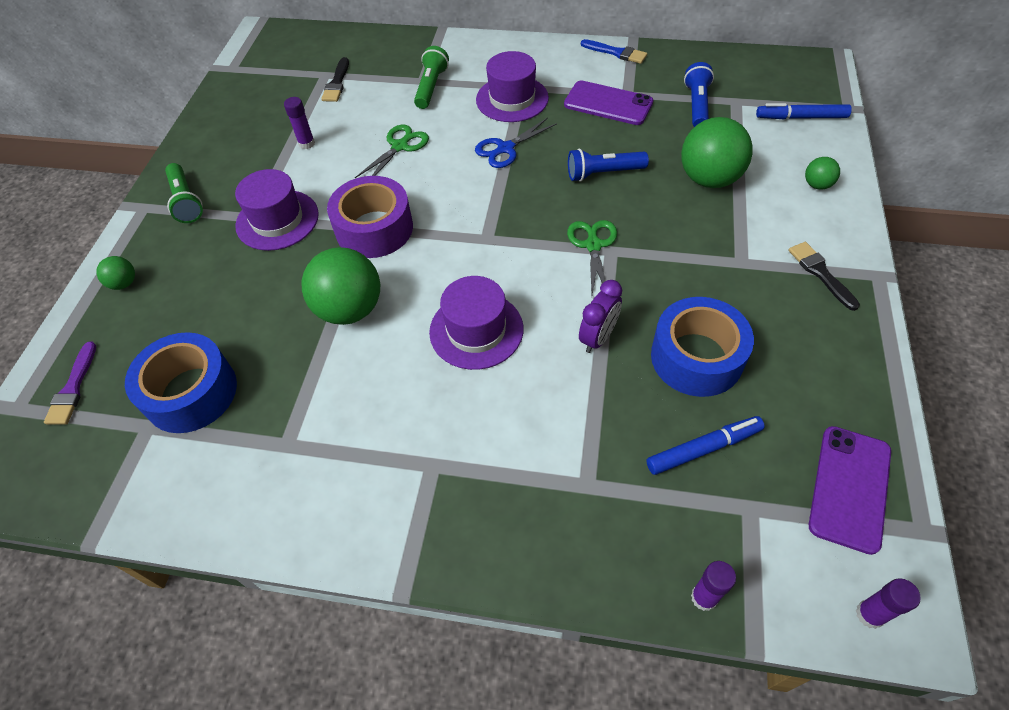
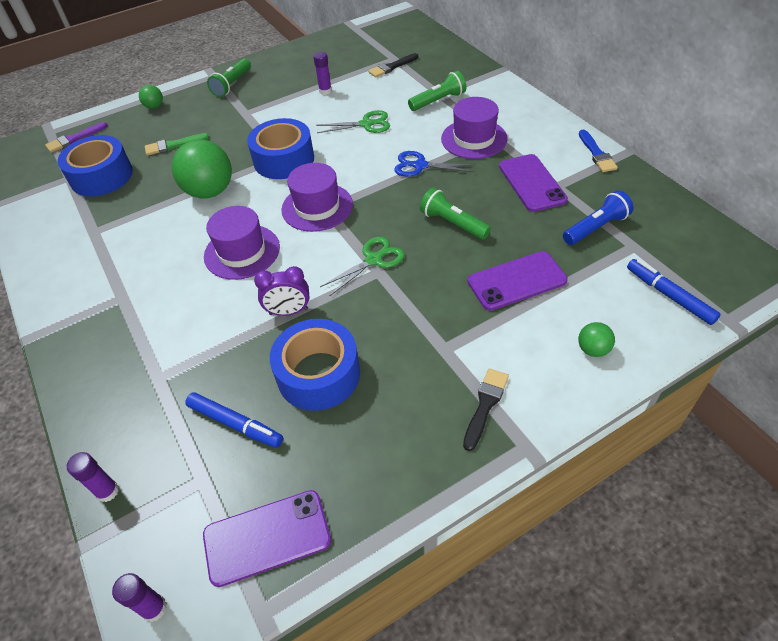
camera: 50 degrees right, 5 degrees down
(225, 301) = (173, 145): none -> green brush
(277, 220) = (252, 122): purple hat -> purple hat (317, 207)
(374, 229) = (284, 159): purple tape -> blue tape
(603, 173) = (452, 223): blue flashlight -> green flashlight
(709, 179) = (516, 281): green ball -> purple phone

